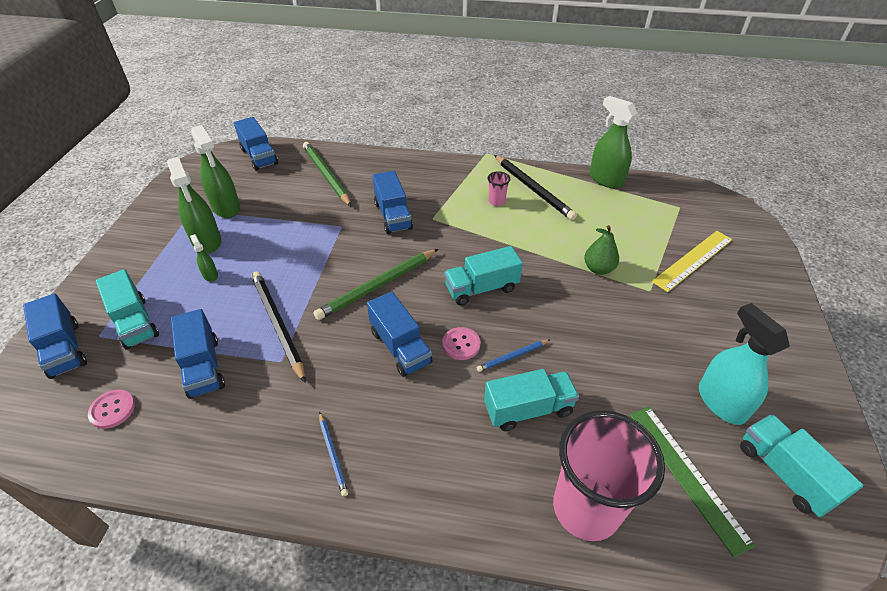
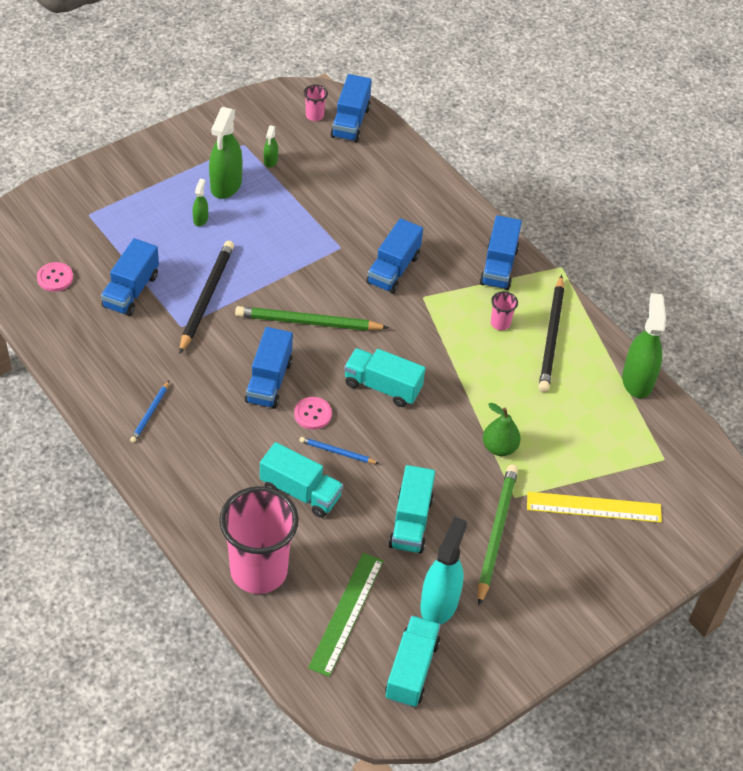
camera: 40 degrees right, 5 degrees up
(65, 349) = (61, 209): blue truck -> blue truck (498, 266)
(135, 322) = (118, 221): turquoise truck -> turquoise truck (411, 522)
(226, 208) = (270, 161): green spray bottle -> green spray bottle, size x0.47
(229, 166) = (314, 115): none -> pink cup
(326, 175) = (385, 185): green pencil -> green pencil (496, 533)

